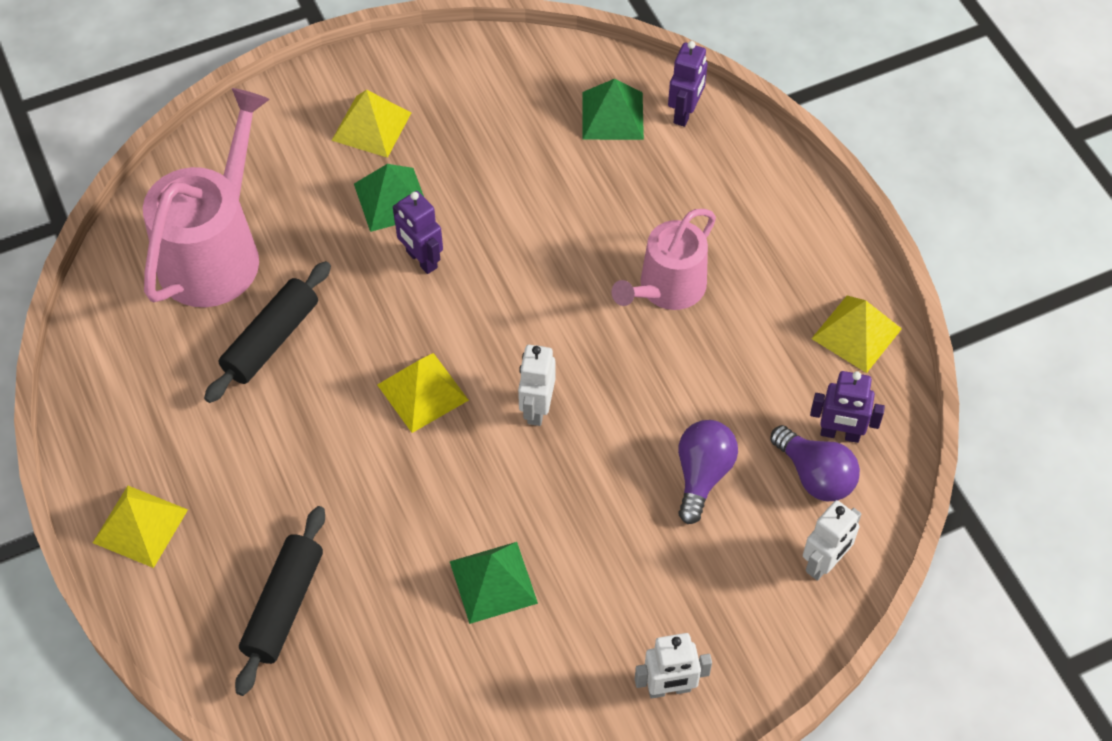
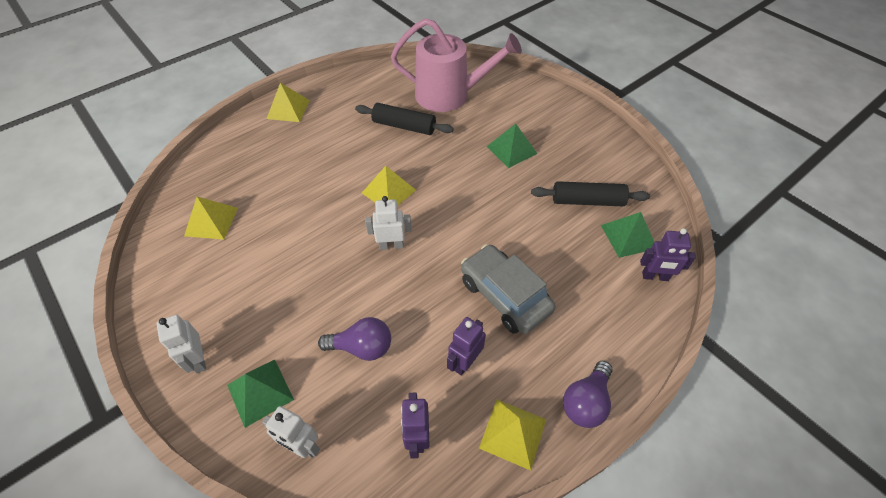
camera: 75 degrees right, 5 degrees down
(284, 606) = (248, 167): black rolling pin -> black rolling pin (587, 201)
(371, 126) = (556, 131): yellow pyramid -> yellow pyramid (211, 221)
(421, 260) = (476, 171): purple robot -> purple robot (465, 362)
(493, 582) = (269, 250): green pyramid -> green pyramid (260, 392)
(667, 288) = (504, 296): pink watering can -> grey car
(815, 475) = (376, 425): purple light bulb -> purple light bulb (586, 402)

